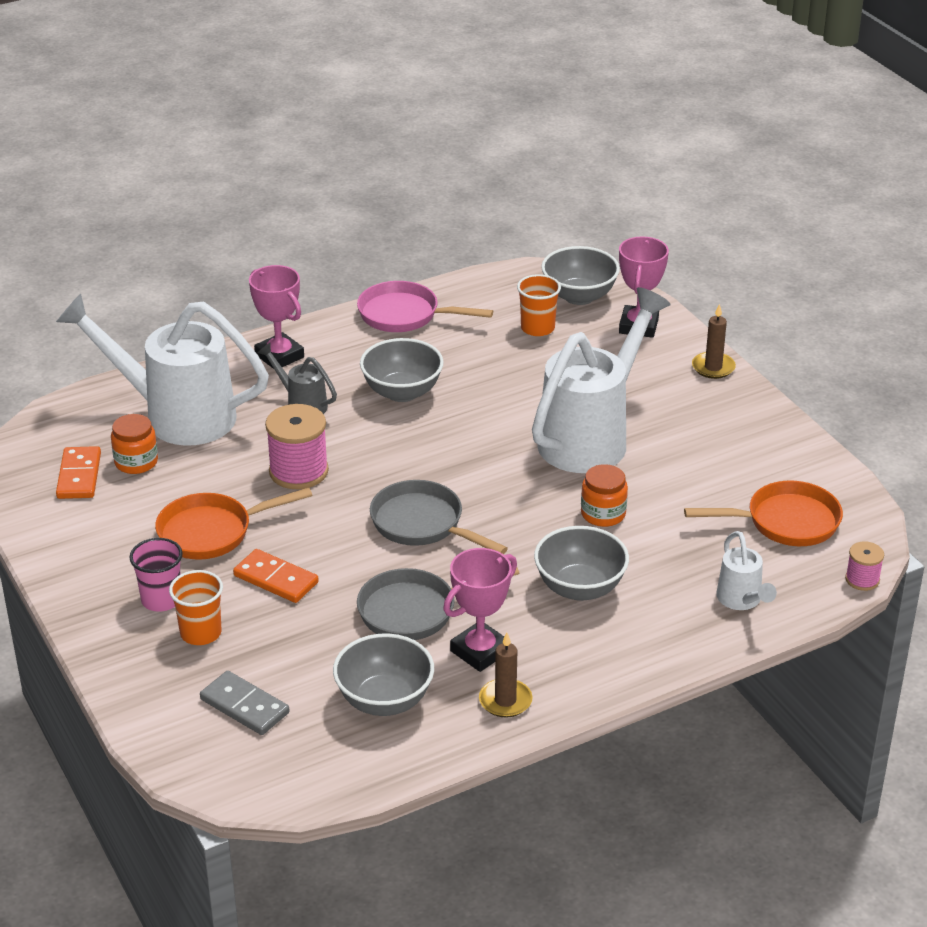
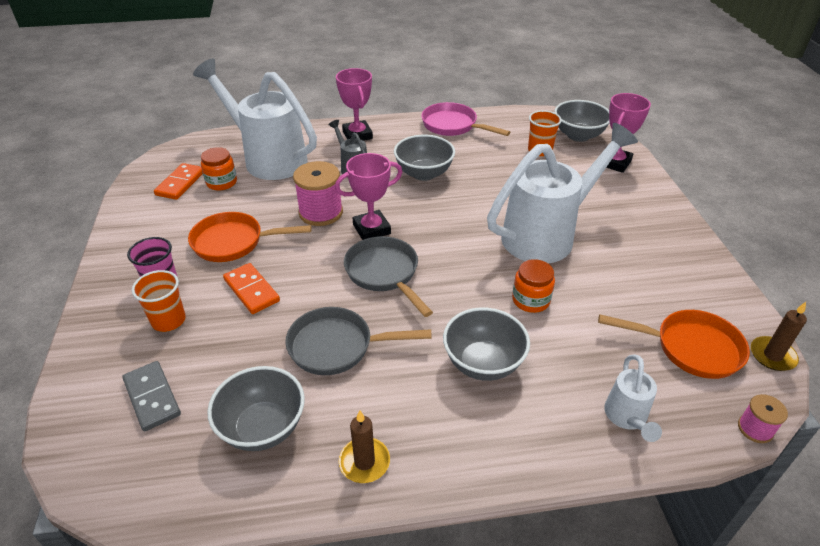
camera: 20 degrees right, 5 degrees up
(480, 651) = (369, 401): pink trophy -> pink trophy (371, 229)
(713, 367) = (663, 203): brown candle -> brown candle (772, 355)

